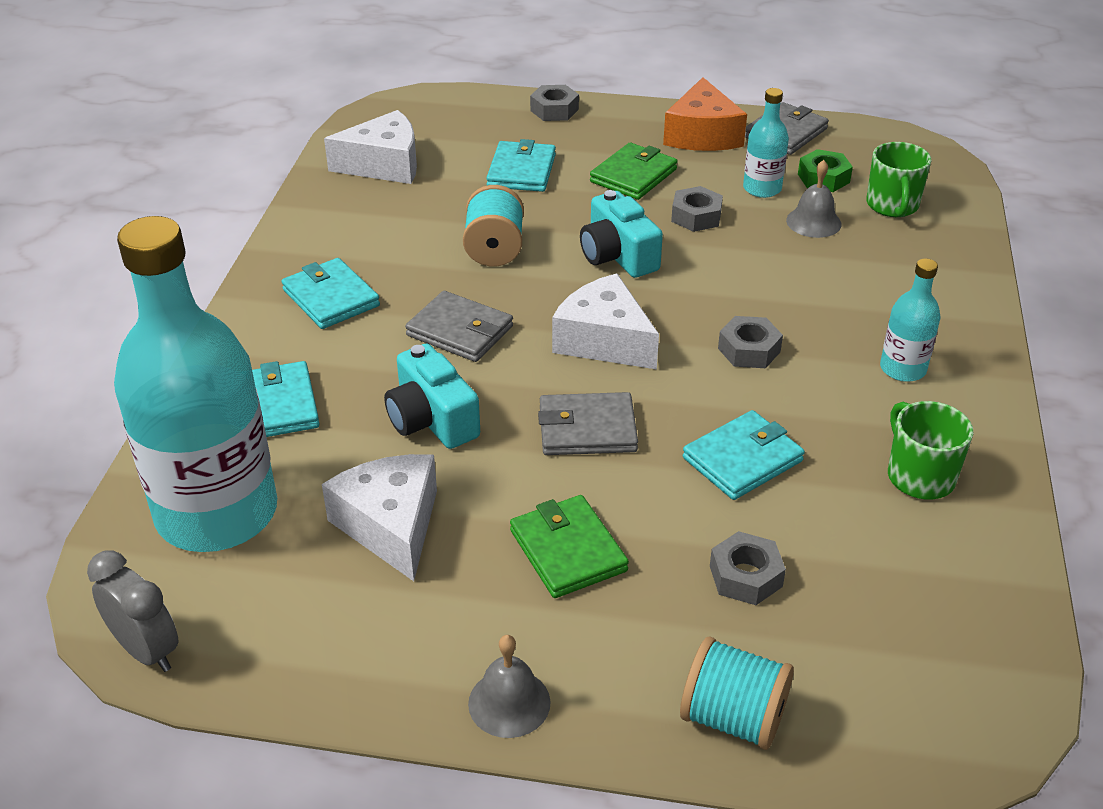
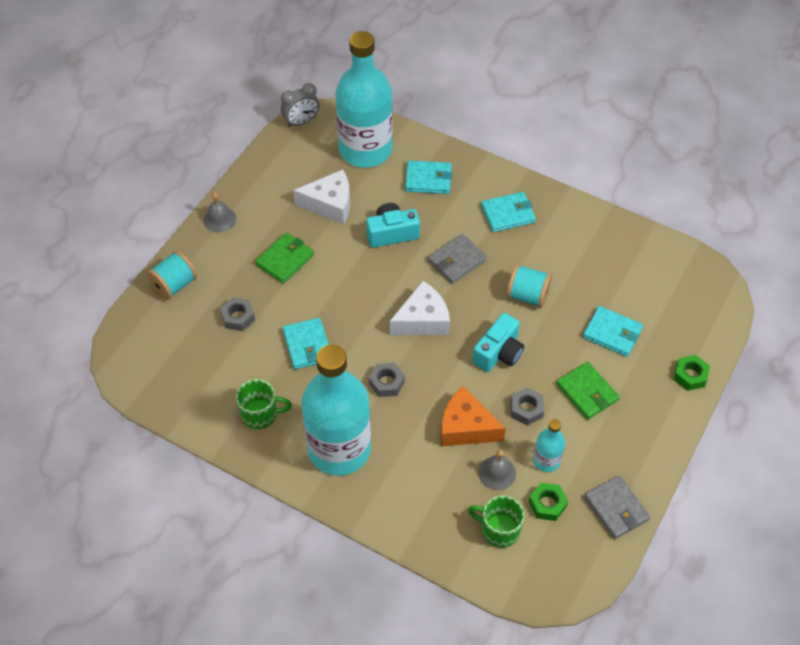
camera: 110 degrees right, 15 degrees up
(384, 165) = (642, 265): white cheese -> none
(554, 110) = (690, 375): grey nut -> green nut
(568, 550) = (285, 260): green wallet -> green wallet turned 45 degrees counterclockwise
(587, 429) = (357, 291): grey wallet -> none
(617, 256) = (499, 353): turquoise camera -> turquoise camera turned 135 degrees clockwise
(702, 135) = (629, 454): orange cheese -> orange cheese (466, 427)
(903, 369) = (339, 449): turquoise bottle -> turquoise bottle, size x2.32

